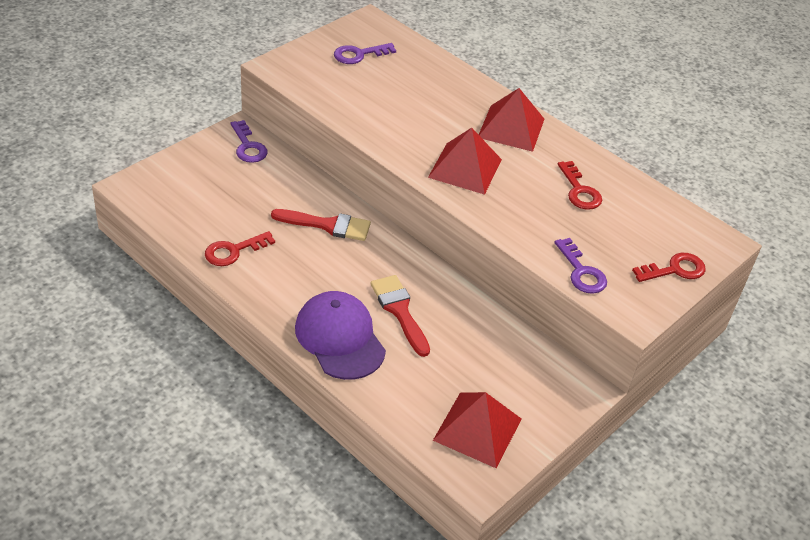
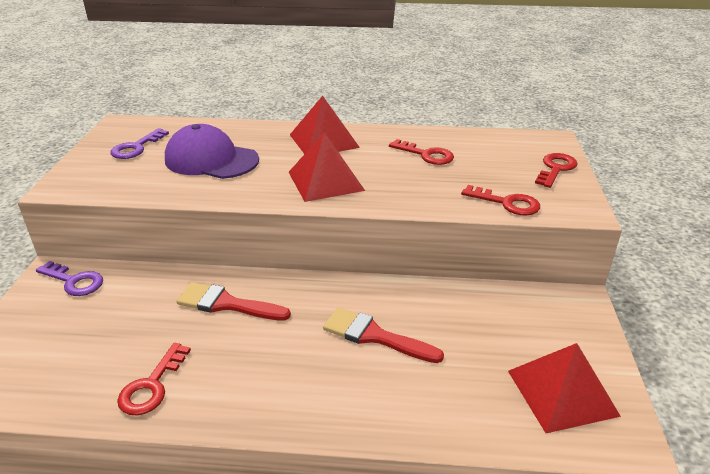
camera: 35 degrees left, 10 degrees down
(327, 225) = (227, 304): red brush -> red brush turned 135 degrees counterclockwise
(340, 338) = (352, 398): purple cap -> purple cap (211, 160)
(581, 272) = (507, 203): purple key -> red key

